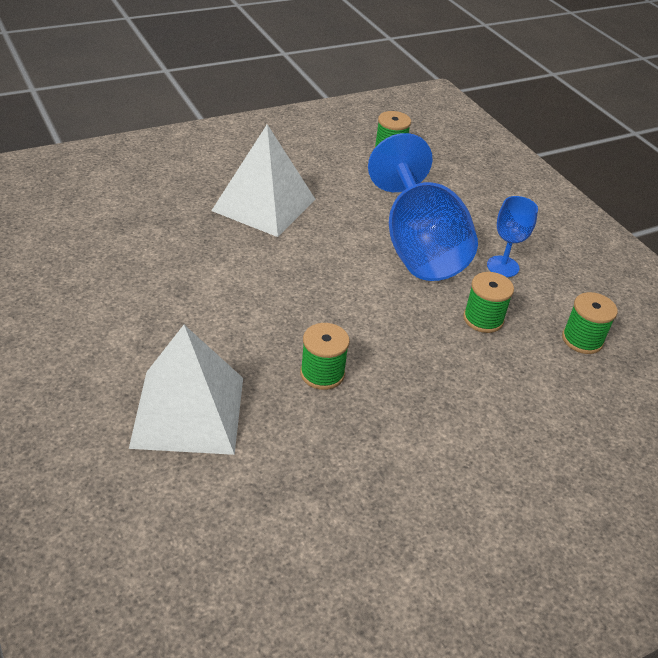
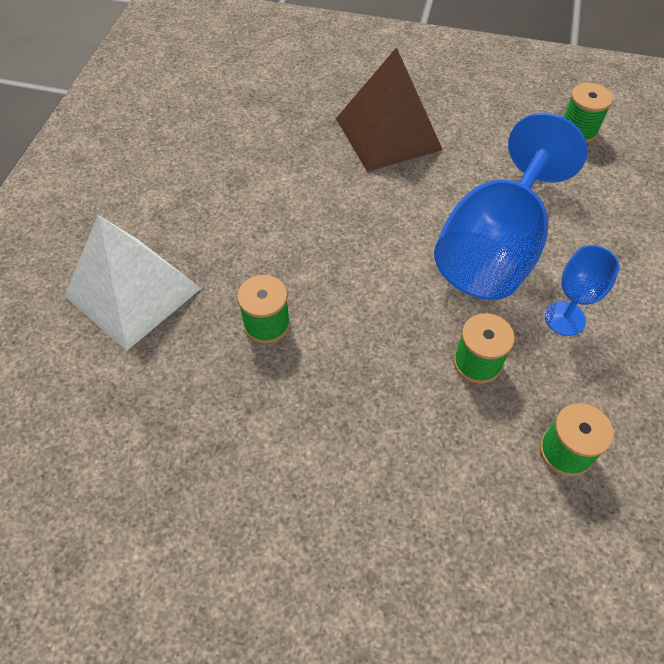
camera: 45 degrees right, 15 degrees up
(264, 205) = (388, 133): white pyramid -> brown pyramid

